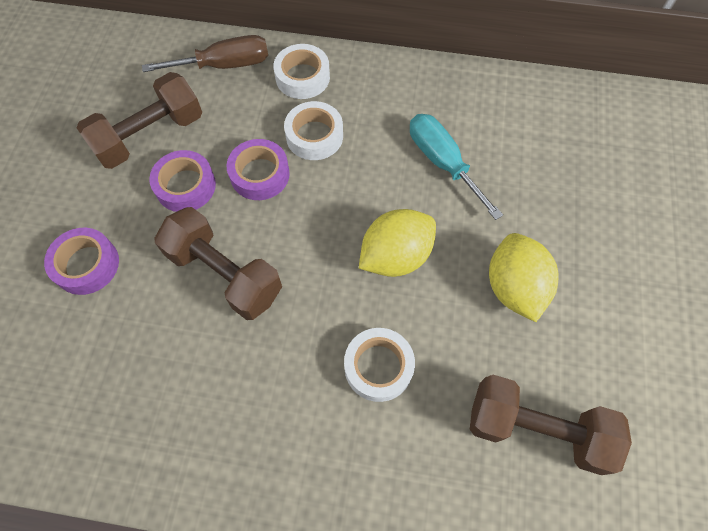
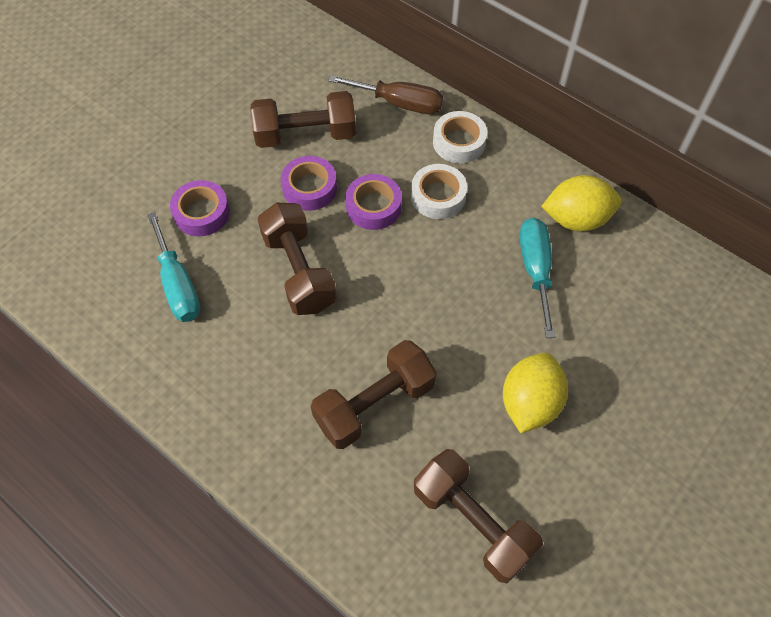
camera: 30 degrees right, 5 degrees down
(105, 353) = (178, 285): none -> turquoise screwdriver
(378, 367) = (374, 404): white tape -> brown dumbbell
(395, 256) = (444, 326): yellow lemon -> yellow lemon (576, 219)

